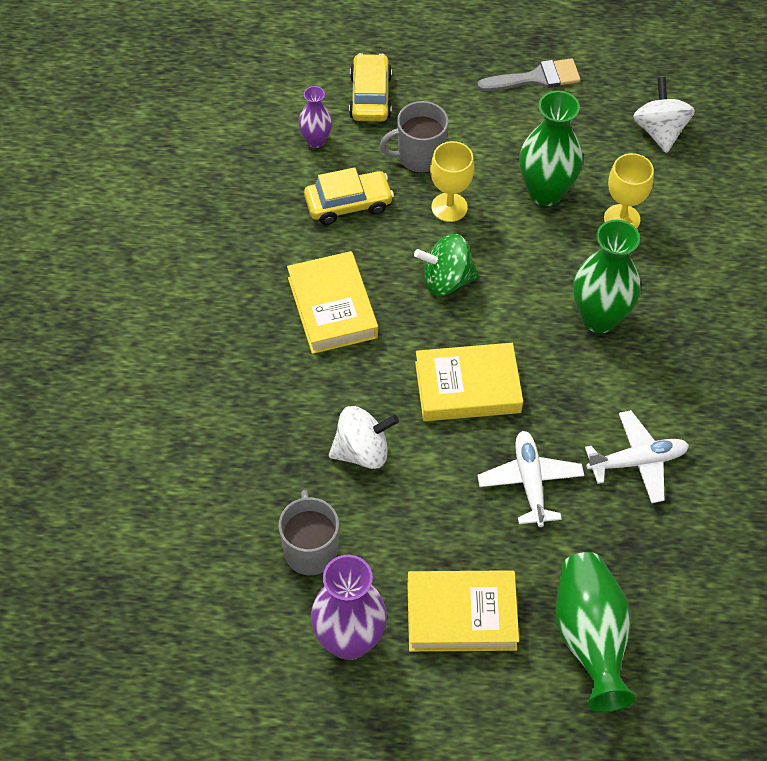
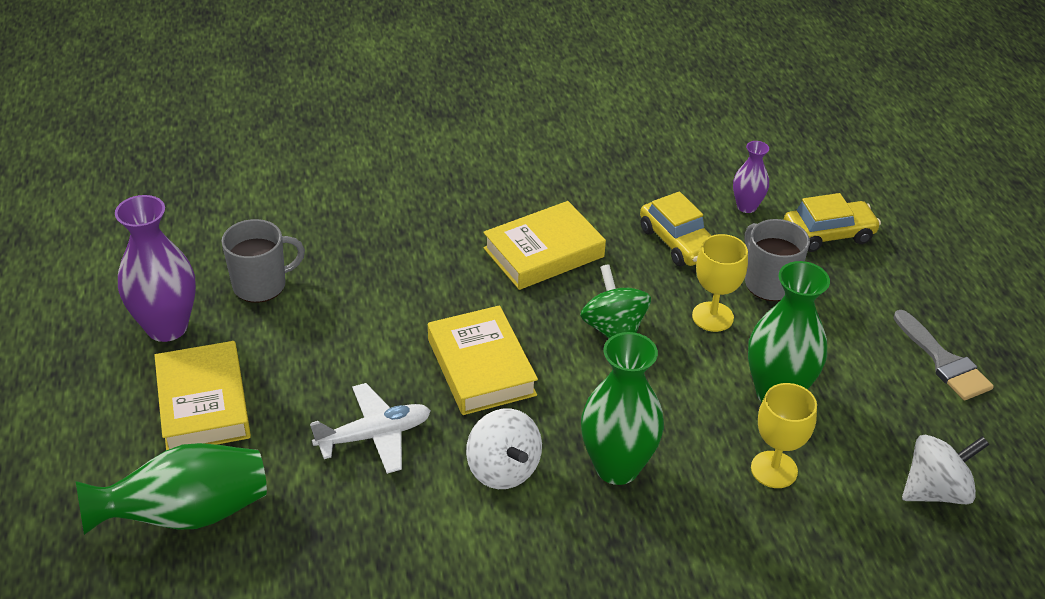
camera: 75 degrees right, 15 degrees down
(362, 451) = (380, 301): white spinning top -> white spinning top (503, 469)
(637, 461) = (426, 529): white plane -> none

